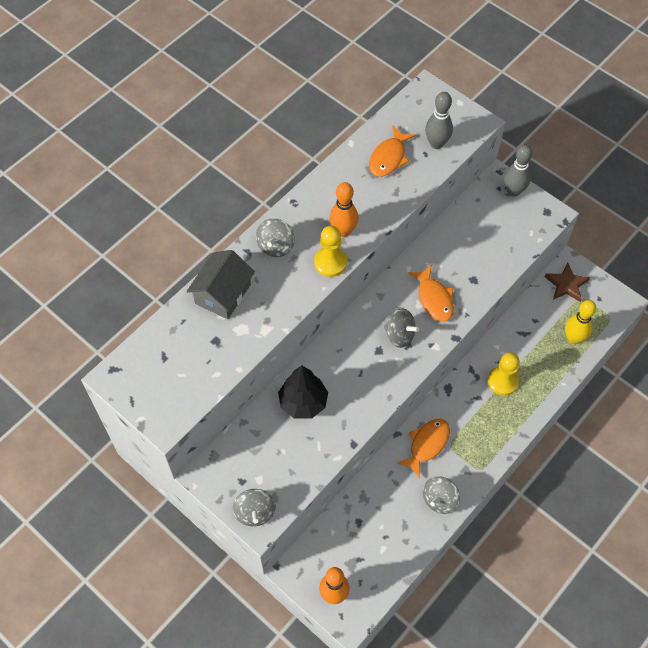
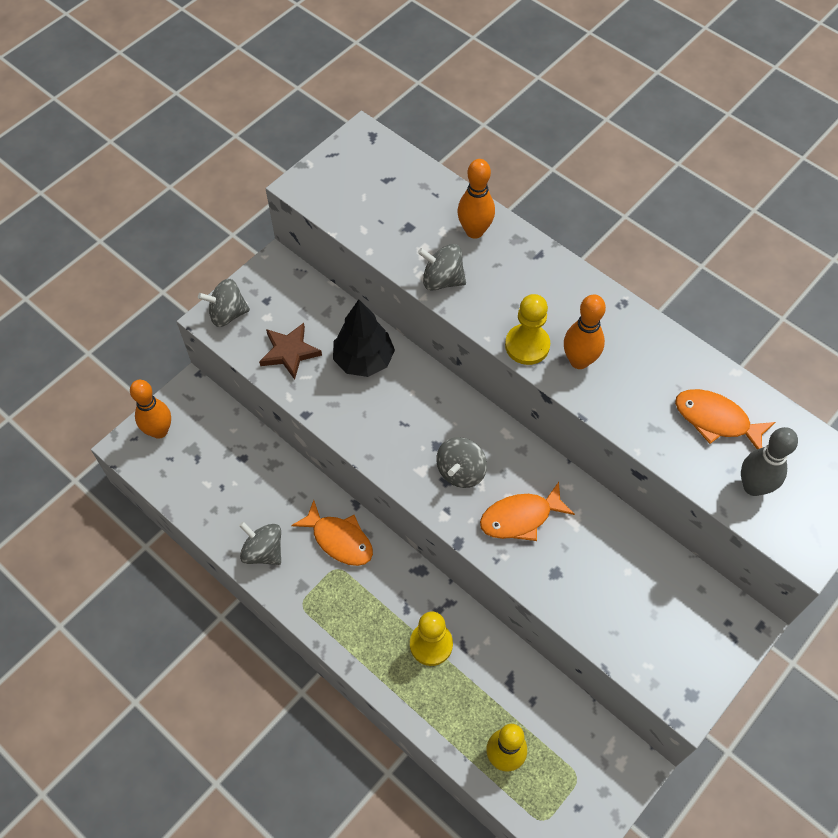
camera: 90 degrees right, 0 degrees up
(223, 294) = (474, 231): grey house -> orange bowling pin
(276, 246) = (549, 284): grey spinning top -> grey spinning top (442, 280)
(513, 191) = (725, 645): grey bowling pin -> none
(566, 284) = (599, 756): brown star -> brown star (289, 352)

